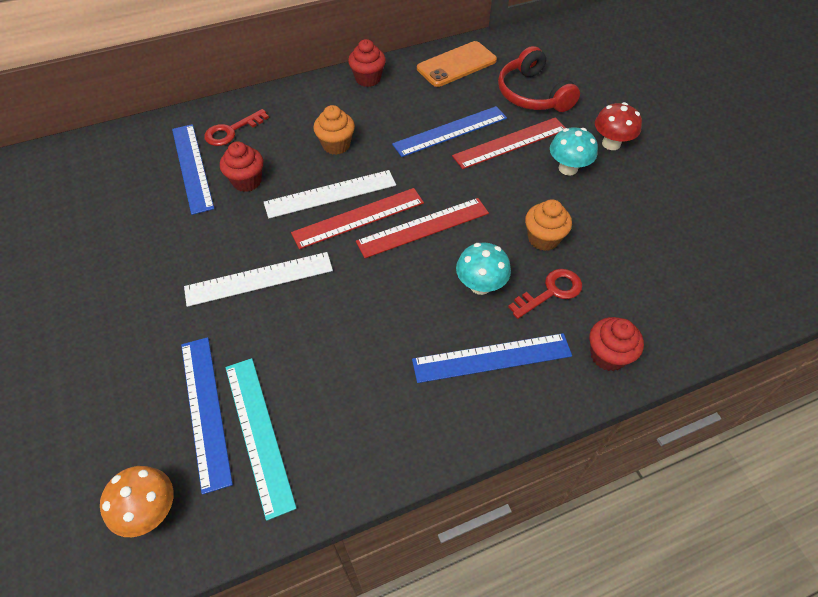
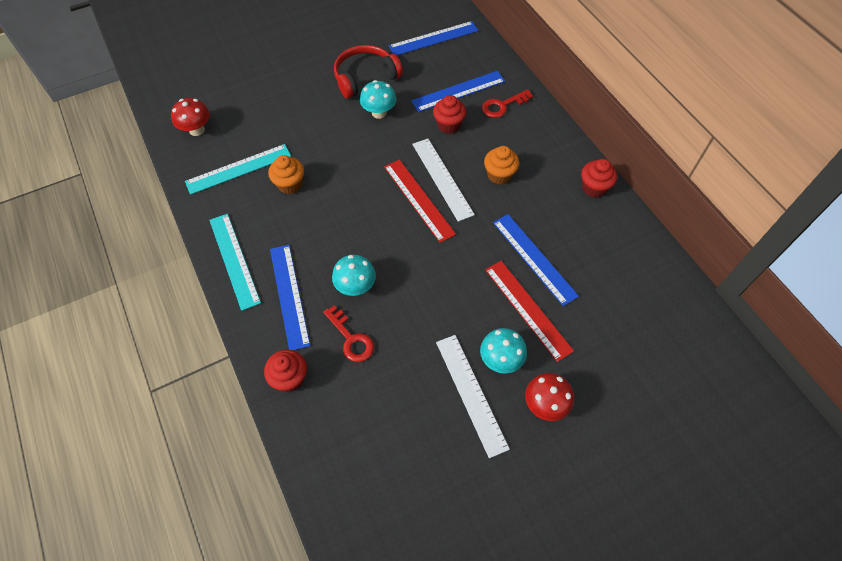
camera: 85 degrees right, 5 degrees up
(150, 510) = (197, 130): orange mushroom -> red mushroom
(201, 250) = (379, 113): none -> turquoise mushroom
(205, 410) = (256, 141): blue ruler -> blue ruler (434, 38)
(231, 131) = (502, 106): red key -> red key turned 75 degrees counterclockwise
(259, 279) = (355, 149): white ruler -> white ruler (471, 393)
(423, 227) = (412, 244): red ruler -> none
(432, 431) = (234, 260): none -> turquoise ruler
(456, 64) = (637, 259): orange phone -> none
(532, 94) = (607, 330): red headphones -> red headphones (365, 77)
(543, 239) = (408, 334): orange cupcake -> orange cupcake (290, 184)

